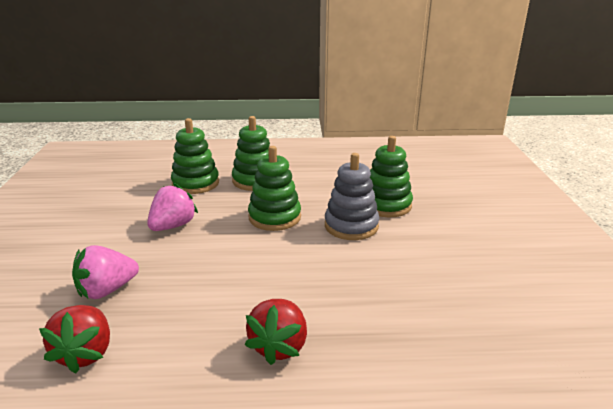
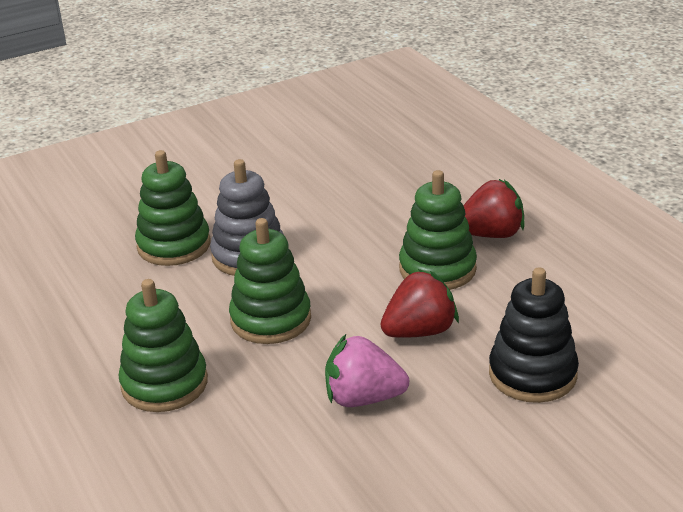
camera: 115 degrees left, 5 degrees up
(86, 353) = (616, 331): red strawberry -> red strawberry (419, 331)
(107, 290) = (532, 374): pink strawberry -> black stacking toy
(195, 183) = (216, 446): green stacking toy -> green stacking toy (437, 269)

